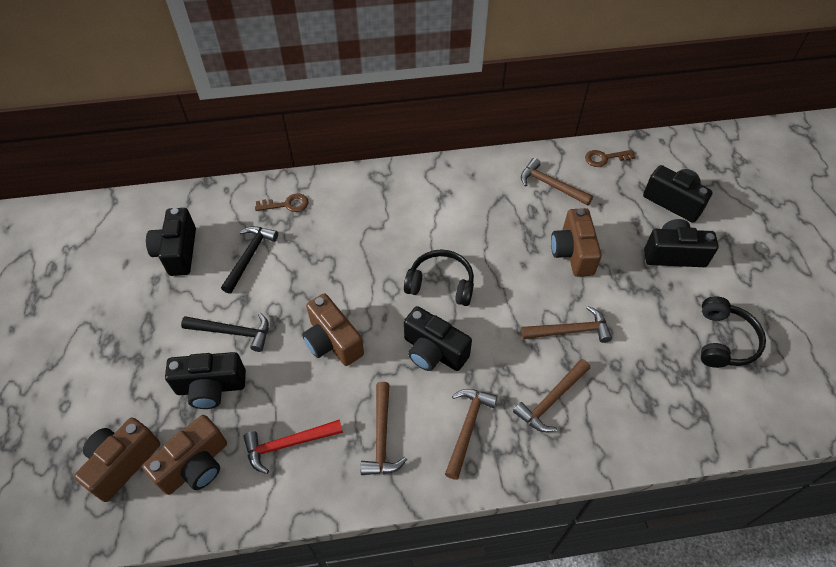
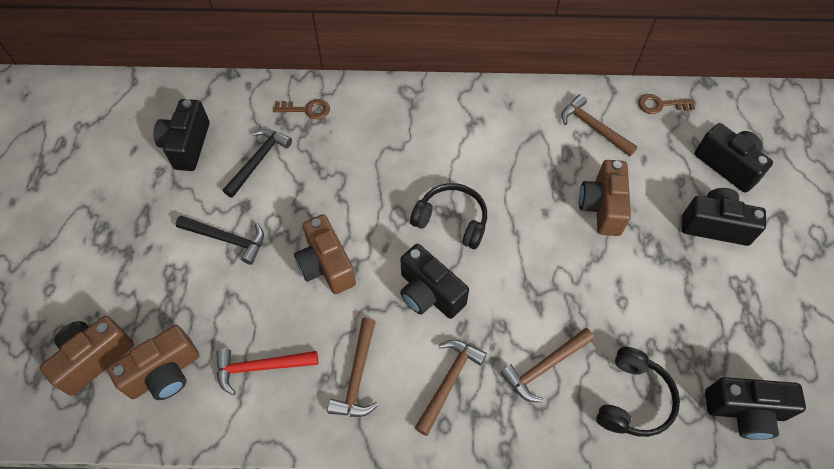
camera: 10 degrees right, 5 degrees up
(211, 387) = (194, 294): black camera -> black camera (744, 411)
(570, 331) = (581, 294): brown hammer -> none
(724, 340) = (751, 332): black headphones -> black headphones (633, 399)

